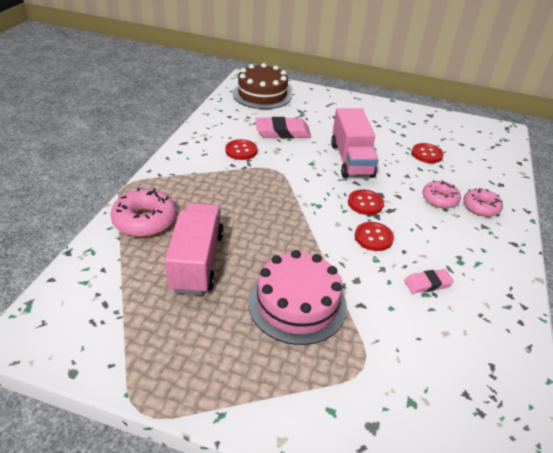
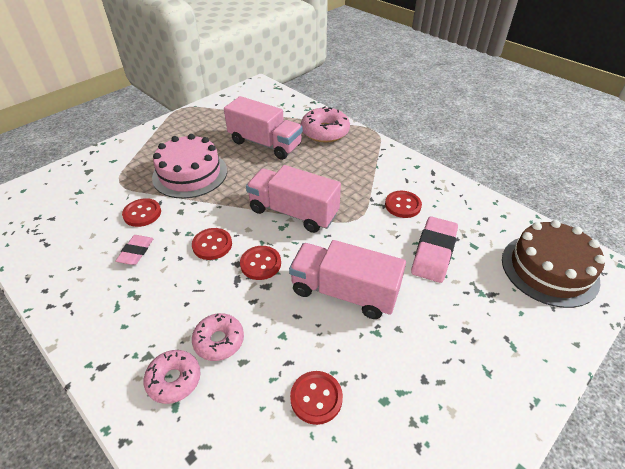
camera: 120 degrees right, 5 degrees up
(295, 204) = (293, 212): none -> pink truck
(385, 309) = (142, 213): none -> red button

